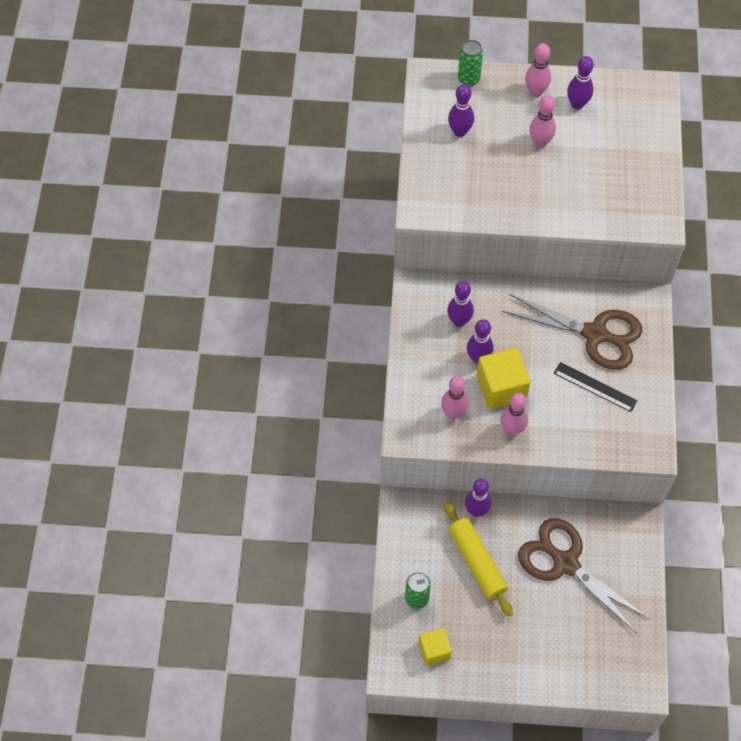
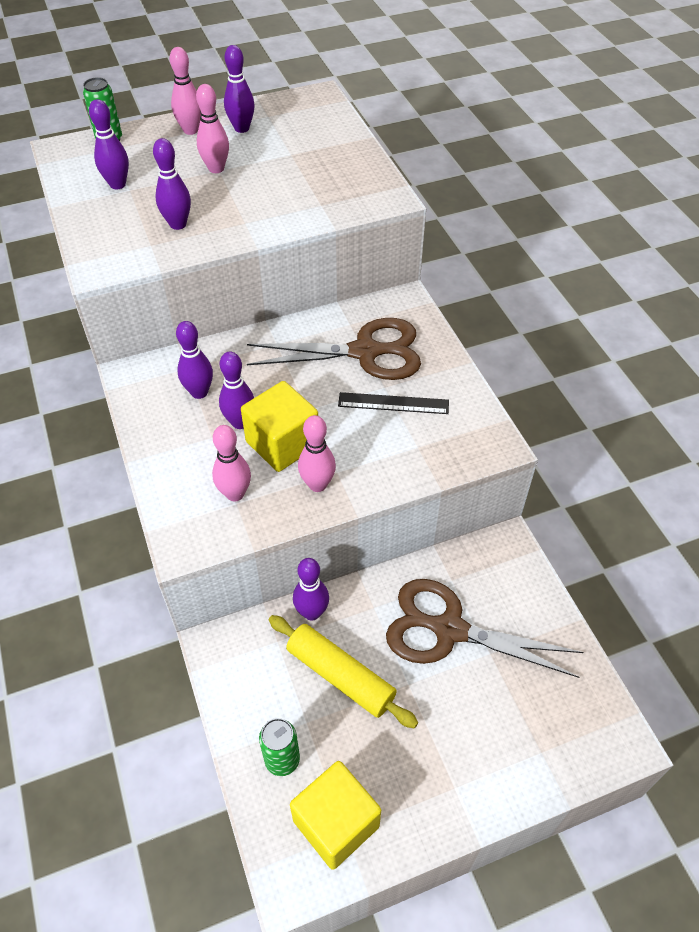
camera: 25 degrees left, 10 degrees down
(434, 650) = (336, 823): yellow cube -> yellow cube, size x1.62
(490, 190) = (178, 224): none -> purple bowling pin

